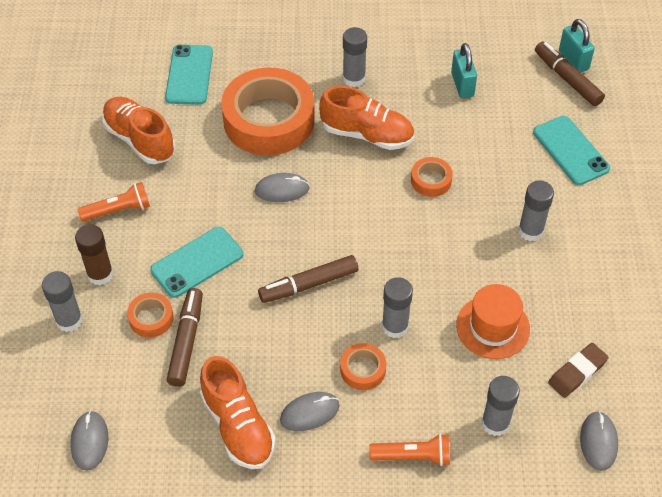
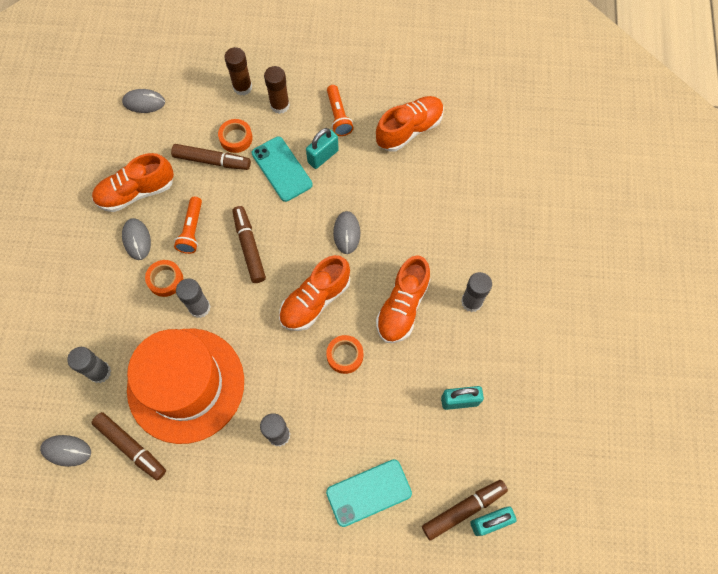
camera: 95 degrees right, 15 degrees up
(69, 320) = (242, 87): grey glue stick -> brown glue stick
(178, 221) = (323, 156): none -> turquoise padlock
(189, 75) = (481, 167): turquoise phone -> none
(269, 120) = (425, 227): orange tape -> none
(370, 212) = (315, 300): none -> orange shoe
(413, 456) = (86, 308): orange flashlight -> orange flashlight (192, 230)
(493, 327) = (186, 385): orange hat -> orange hat, size x1.91
(577, 372) = (131, 447): brown eraser -> brown marker

